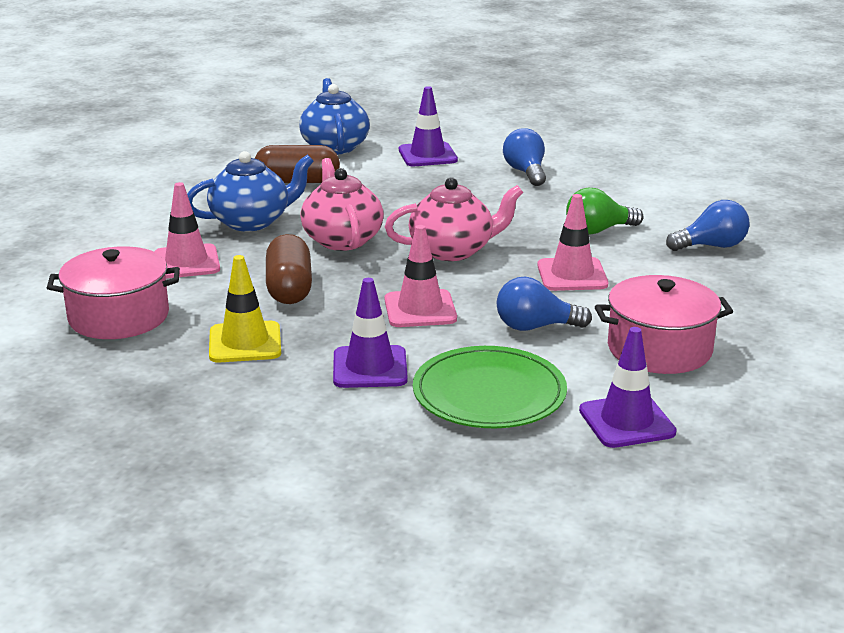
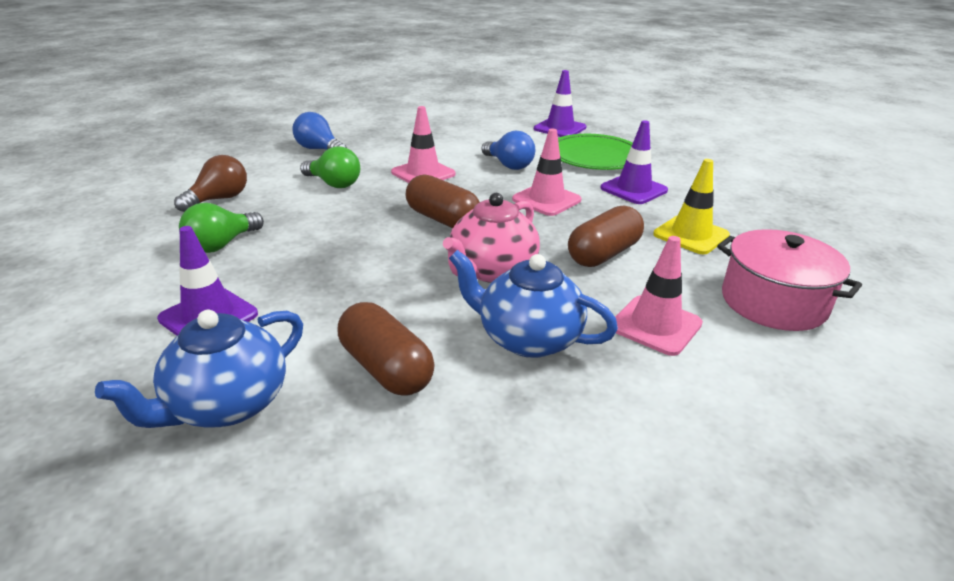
camera: 130 degrees left, 5 degrees up
(453, 250) = (442, 219): pink teapot -> brown capsule
(526, 172) = (221, 244): blue light bulb -> green light bulb
(620, 184) = (219, 199): none -> brown light bulb
(659, 349) = (480, 136): pink pot -> none

